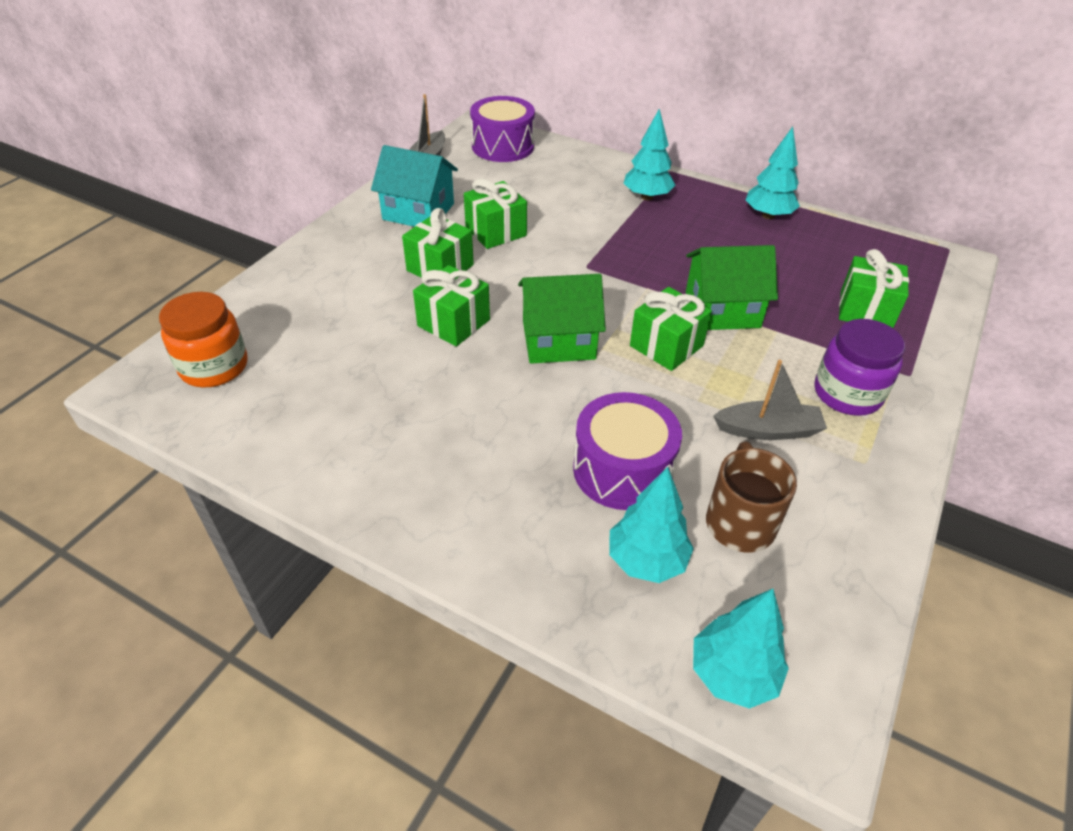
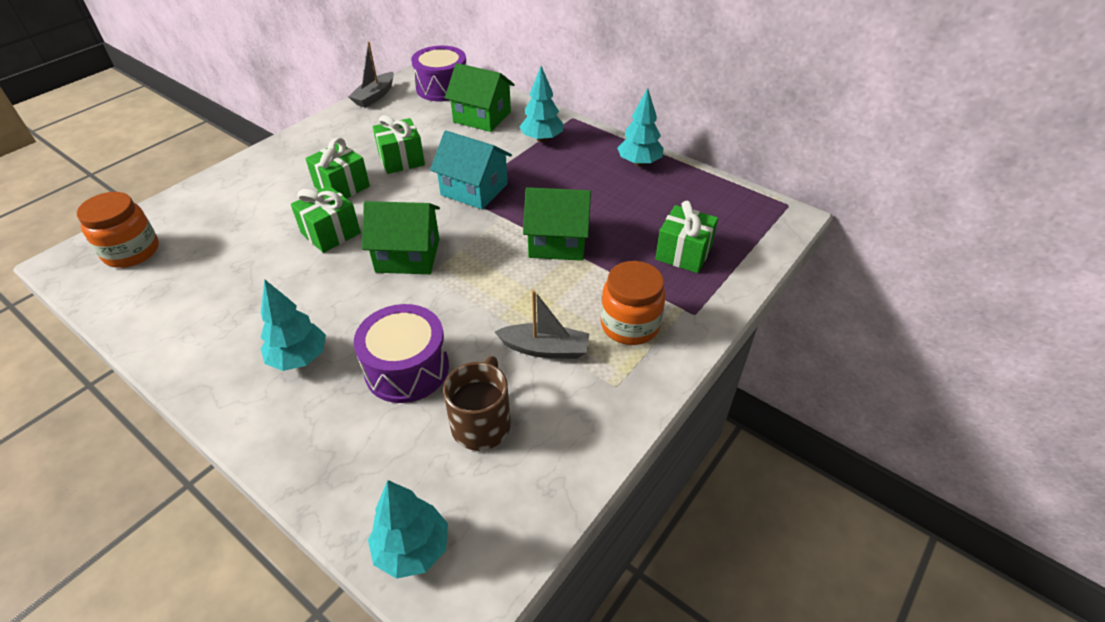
camera: 10 degrees right, 0 degrees up
(418, 211) = (347, 138): turquoise house -> turquoise house (474, 189)
(566, 176) = (482, 117): none -> green house
(646, 560) = (389, 446): turquoise tree -> turquoise tree (299, 358)
(666, 346) = (494, 268): green gift -> none
(847, 394) = (630, 325): purple jar -> orange jar

